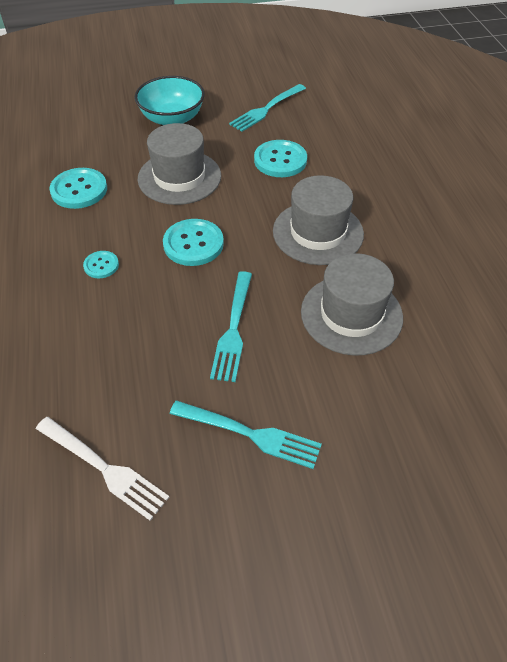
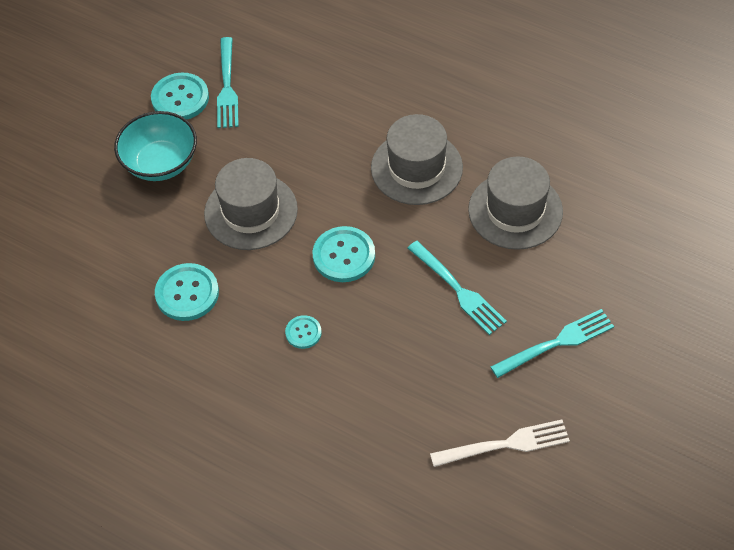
camera: 45 degrees left, 5 degrees up
(280, 160) = (307, 128): turquoise button -> turquoise button (180, 98)

